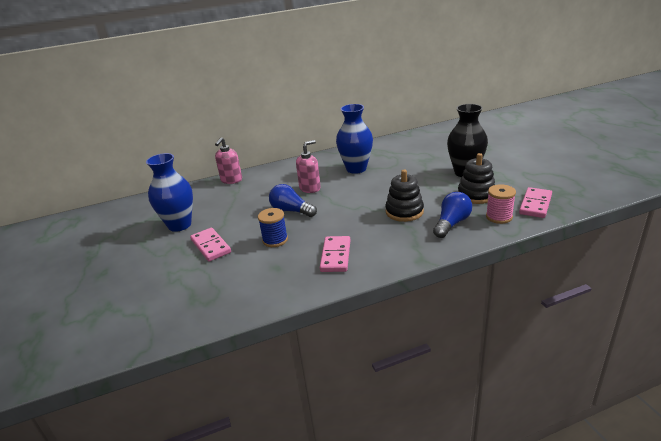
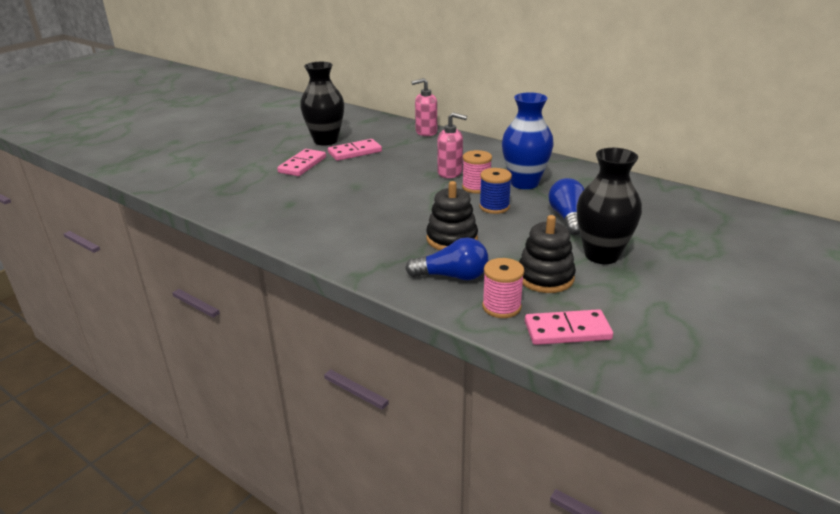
camera: 55 degrees right, 0 degrees up
(179, 225) = (325, 141): blue vase -> black vase
(275, 240) = (334, 188): blue spool -> blue spool (494, 207)
(291, 211) = (394, 178): blue light bulb -> blue light bulb (567, 218)
(336, 256) = (329, 226): pink domino -> pink domino (355, 152)
(343, 185) = (476, 187): none -> pink spool

